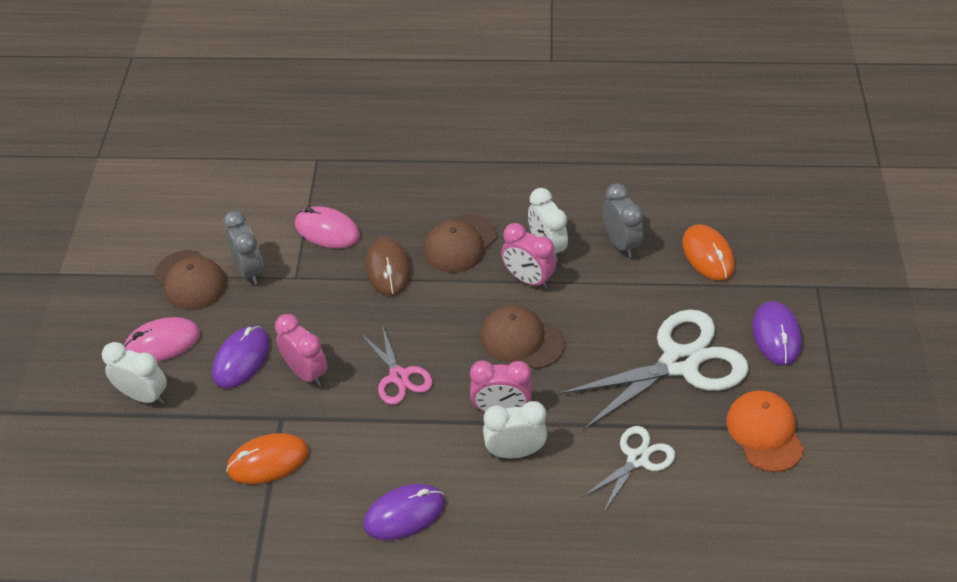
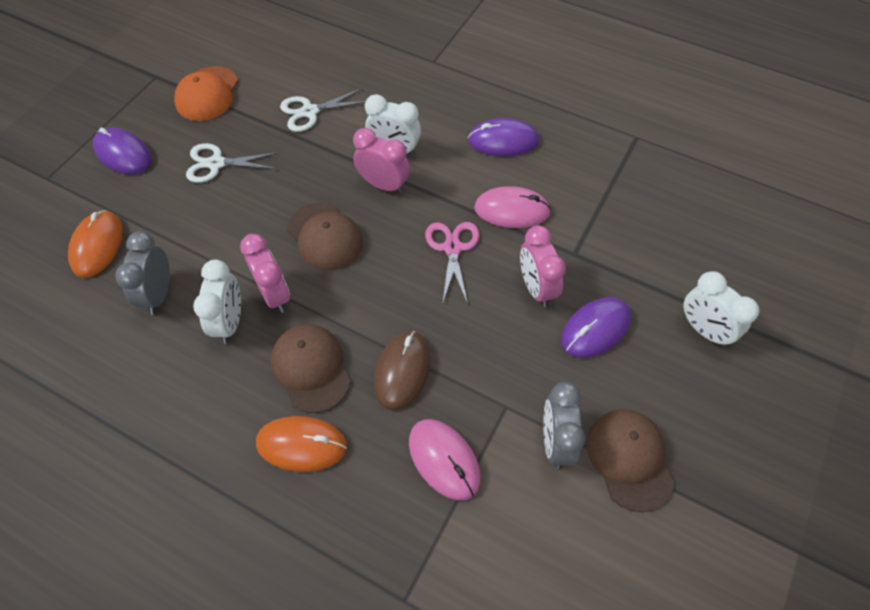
camera: 155 degrees left, 10 degrees up
(162, 343) = (676, 385): pink mouse -> pink mouse (512, 210)
(268, 461) = (598, 220): orange mouse -> orange mouse (301, 445)
(460, 244) = (311, 368): brown cap -> brown cap turned 90 degrees counterclockwise
(679, 363) = (216, 163): white scissors -> white scissors, size x0.53
(776, 335) = (123, 154): purple mouse -> purple mouse turned 75 degrees counterclockwise

